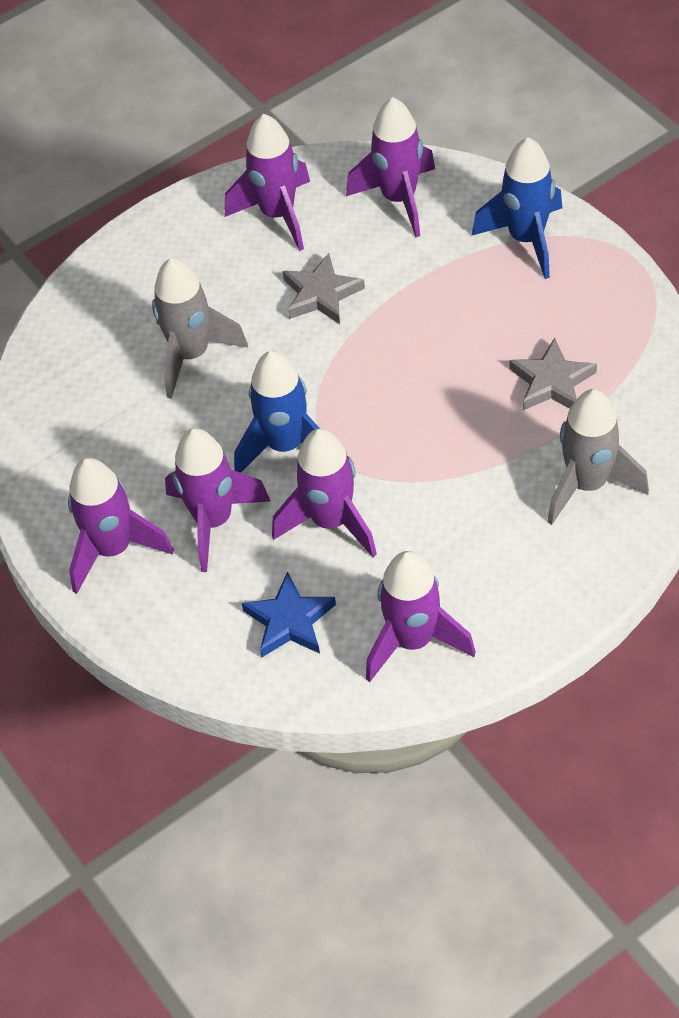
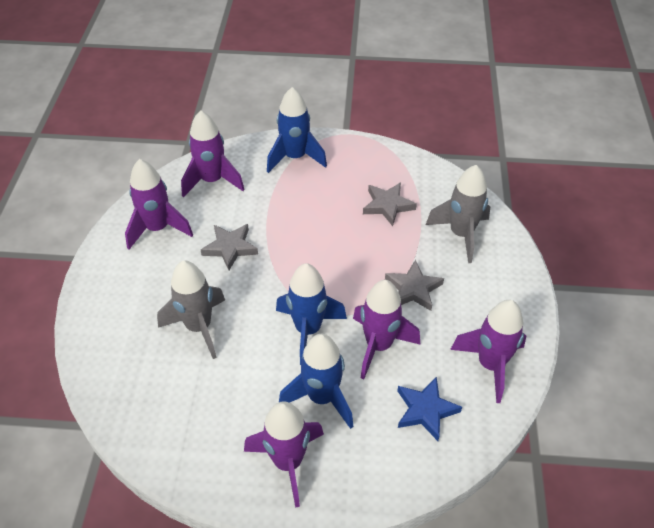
camera: 55 degrees left, 5 degrees down
(214, 521) = (322, 397): purple rocket -> blue rocket
(446, 497) = (413, 289): none -> grey star

